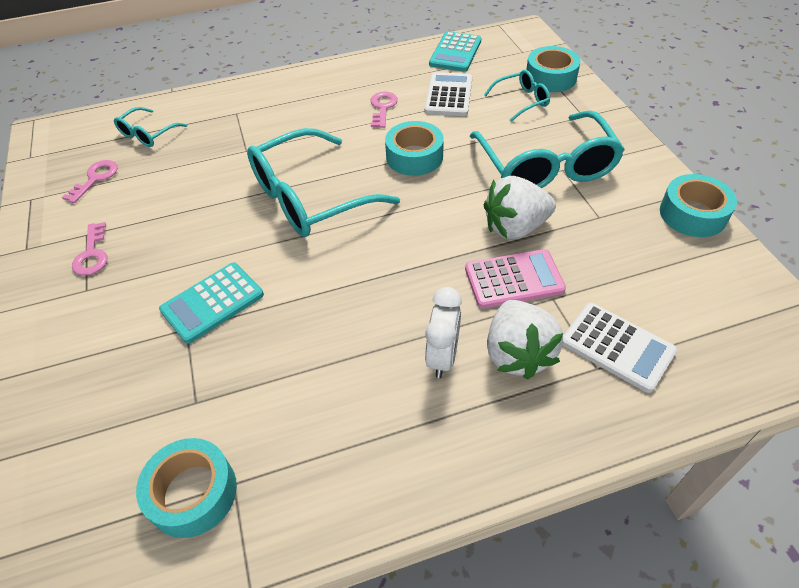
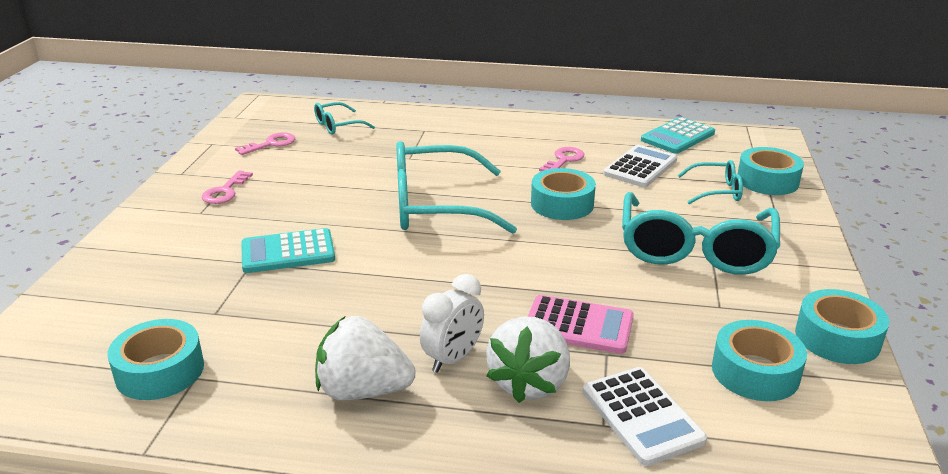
camera: 25 degrees right, 20 degrees down
(515, 227) = (617, 287): white strawberry -> white strawberry (363, 391)
(662, 269) = (755, 372): none -> turquoise tape

